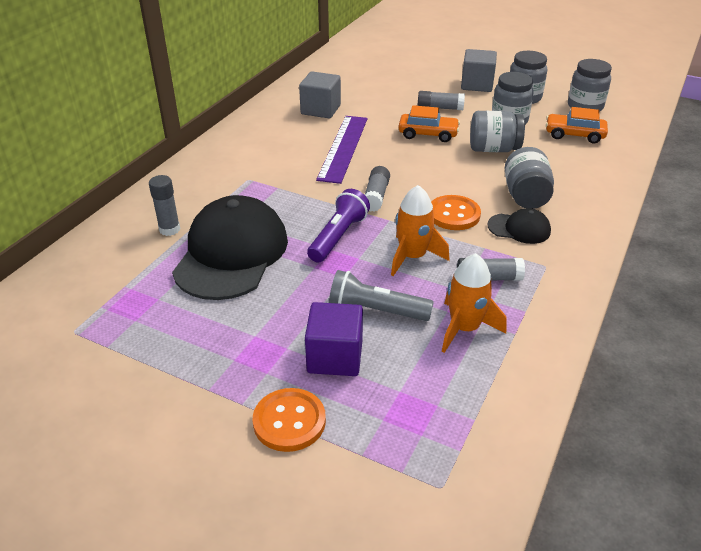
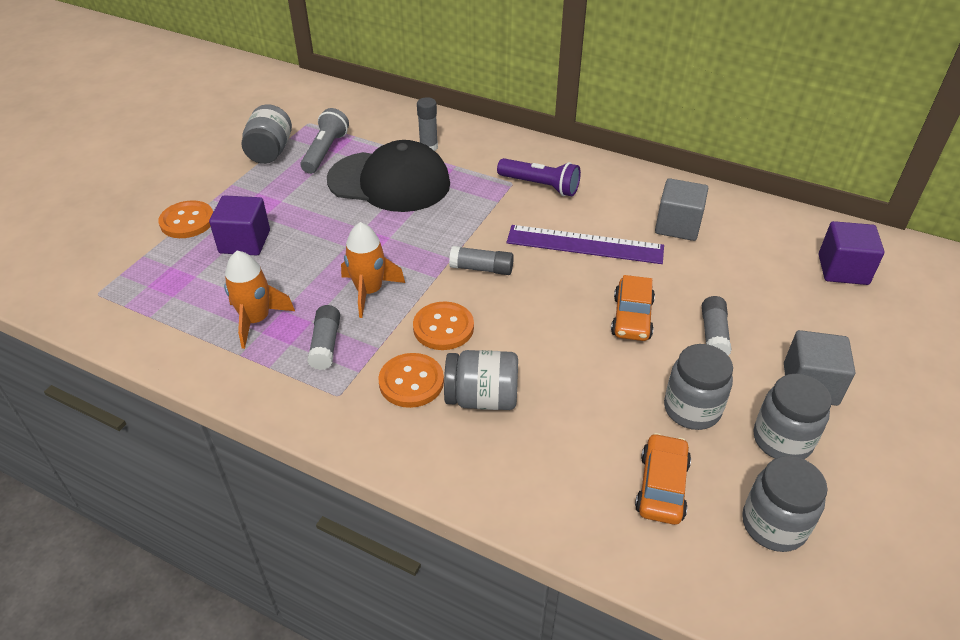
camera: 90 degrees right, 5 degrees up
(338, 237) = (409, 242): purple flashlight -> purple flashlight (540, 186)
(370, 62) = (843, 269): none -> purple cube
(376, 311) = (294, 265): grey flashlight -> grey flashlight (325, 151)
(493, 149) = (601, 380): grey jar -> grey jar (270, 152)
(519, 228) = (411, 382): black cap -> orange button

